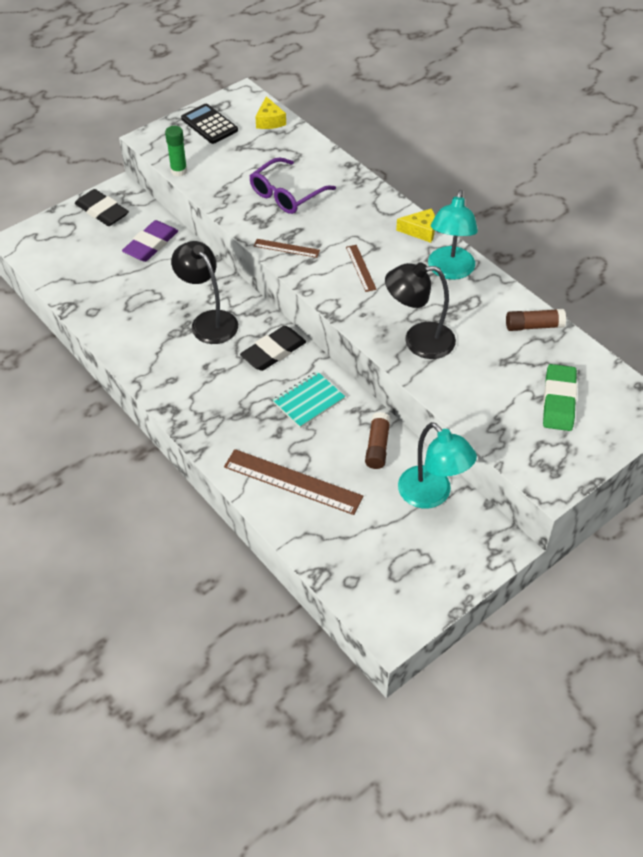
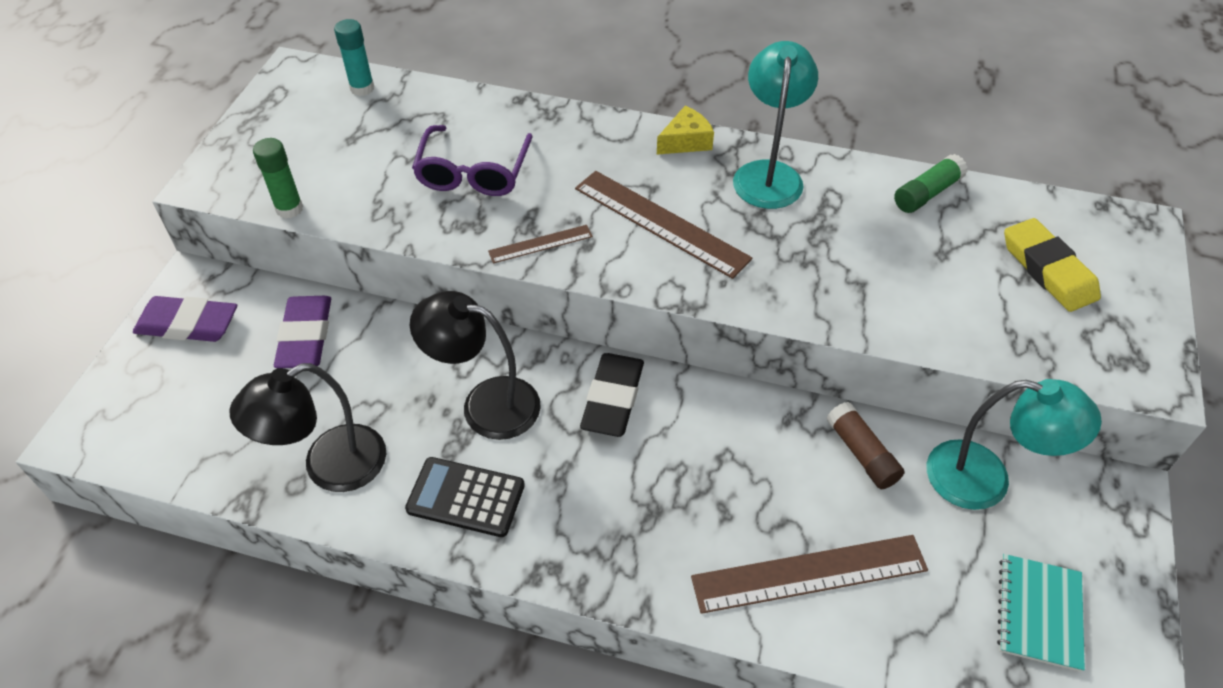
camera: 35 degrees left, 0 degrees up
(102, 211) = (188, 324): black eraser -> purple eraser
(209, 124) = (279, 127): black calculator -> black calculator (466, 497)
(269, 121) = (362, 88): yellow cheese -> turquoise glue stick
(308, 401) = (720, 442): turquoise notebook -> turquoise notebook (1039, 613)
(361, 268) = (661, 223): brown ruler -> brown ruler, size x1.93
(418, 341) = (823, 281): black lamp -> black lamp (329, 467)
(449, 271) = (768, 174): turquoise lamp -> turquoise lamp turned 150 degrees counterclockwise
(533, 326) = (927, 193): brown glue stick -> green glue stick
(558, 401) = (1048, 270): green eraser -> yellow eraser

